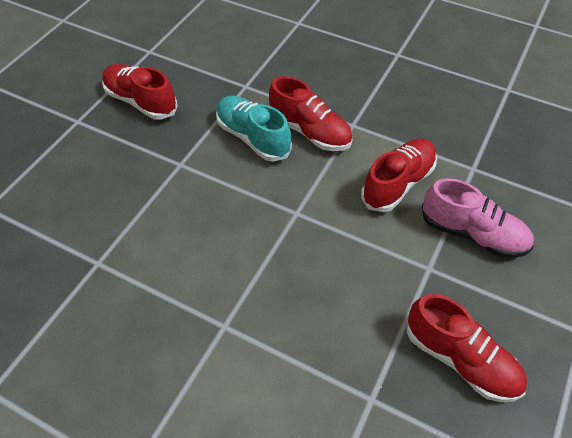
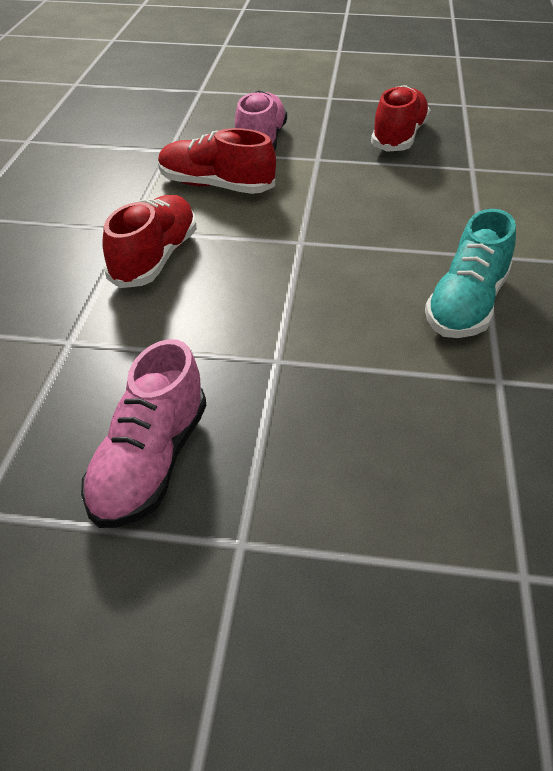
camera: 110 degrees left, 10 degrees down
(141, 102) = (150, 463): red shoe -> pink shoe
(253, 138) = (188, 304): turquoise shoe -> turquoise shoe (466, 305)

